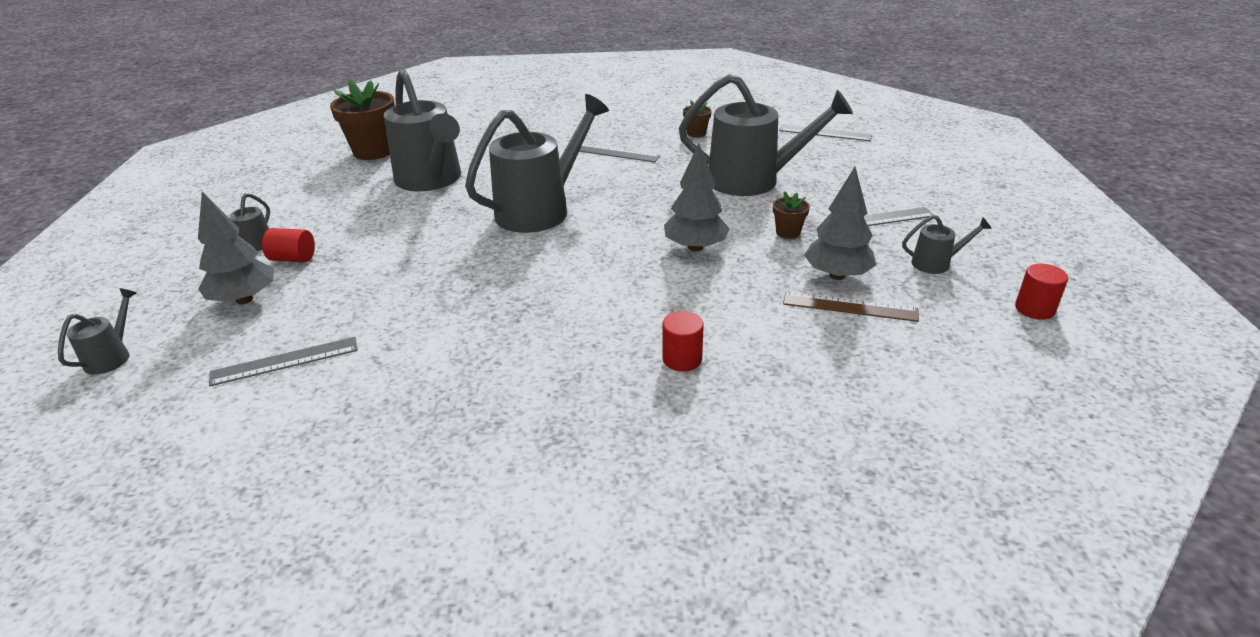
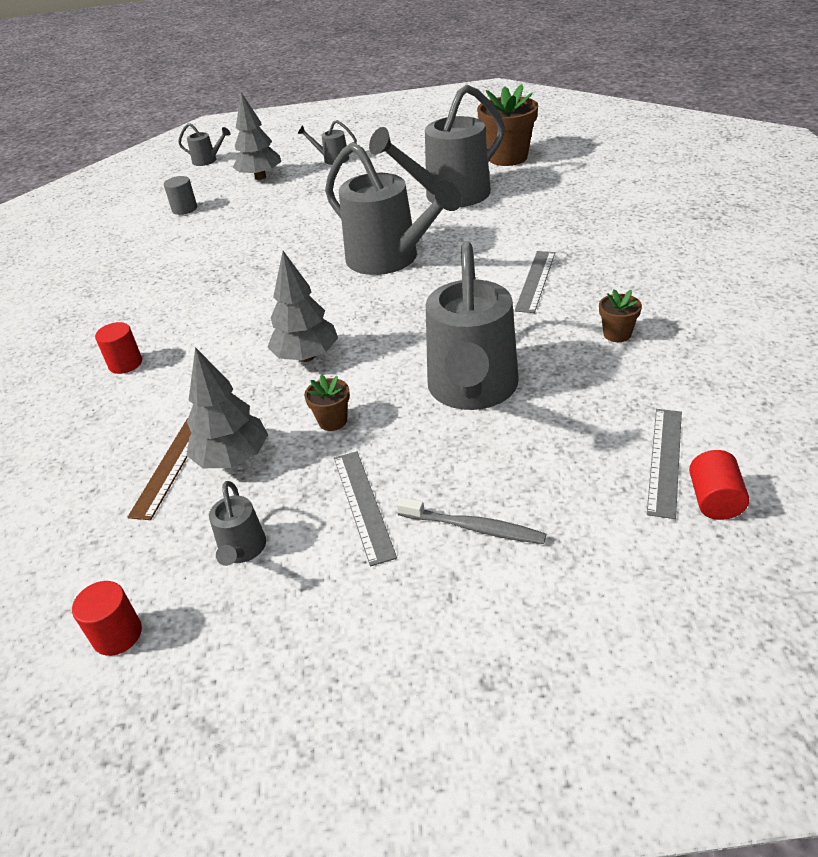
camera: 90 degrees right, 5 degrees up
(285, 361) = (184, 209): grey ruler -> grey cylinder
(293, 259) = (312, 177): red cylinder -> red cylinder (714, 500)
(891, 185) = (473, 527): none -> grey toothbrush

